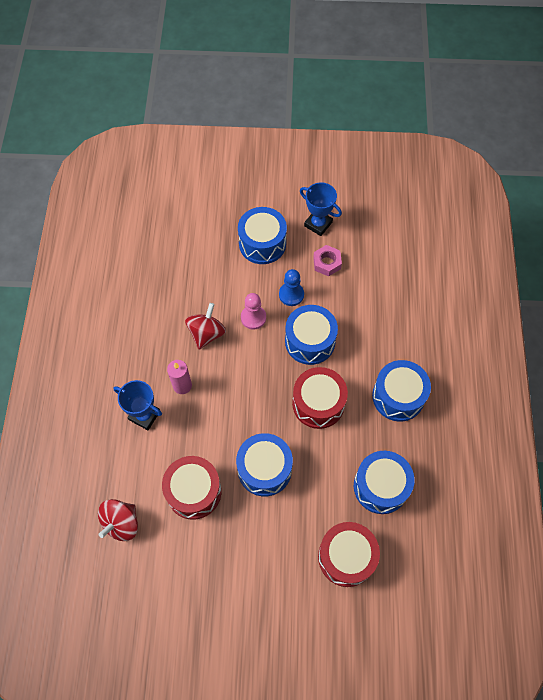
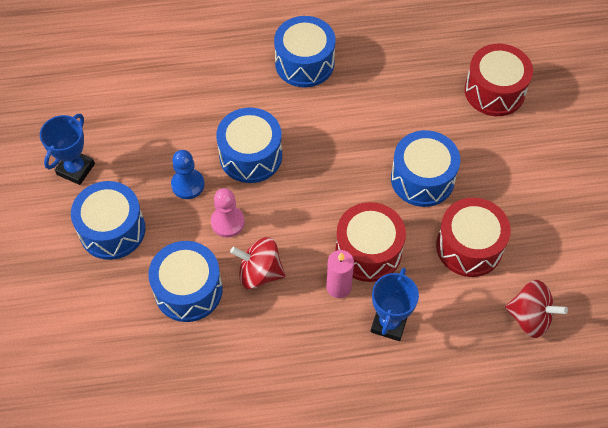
camera: 100 degrees left, 5 degrees down
(318, 403) = (330, 137): red drum -> red drum (368, 251)
(327, 263) = (136, 152): pink nut -> none
(380, 486) = (411, 69): blue drum -> blue drum (188, 290)

